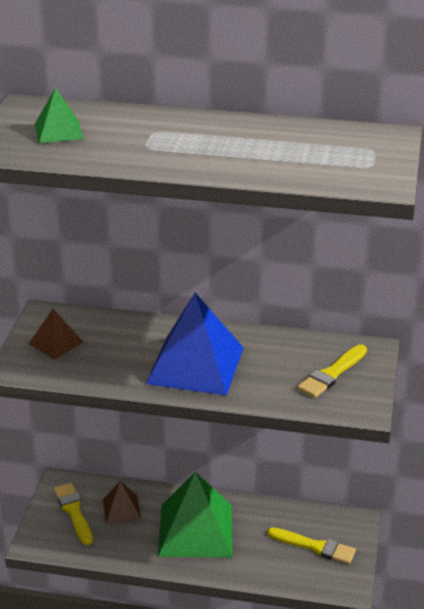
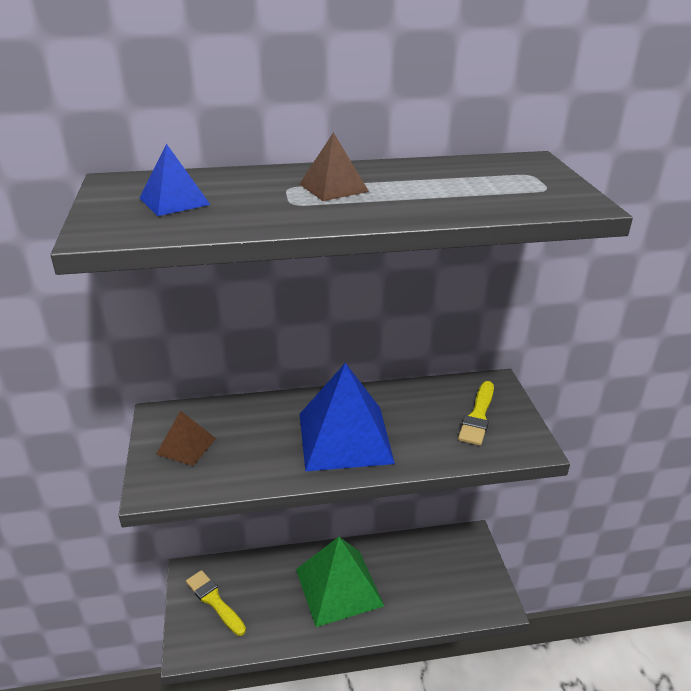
camera: 20 degrees left, 0 degrees up
(58, 131) = (174, 201): green pyramid -> blue pyramid
(121, 509) = (260, 584): brown pyramid -> brown pyramid (333, 188)
(315, 546) = (450, 572): yellow brush -> none

